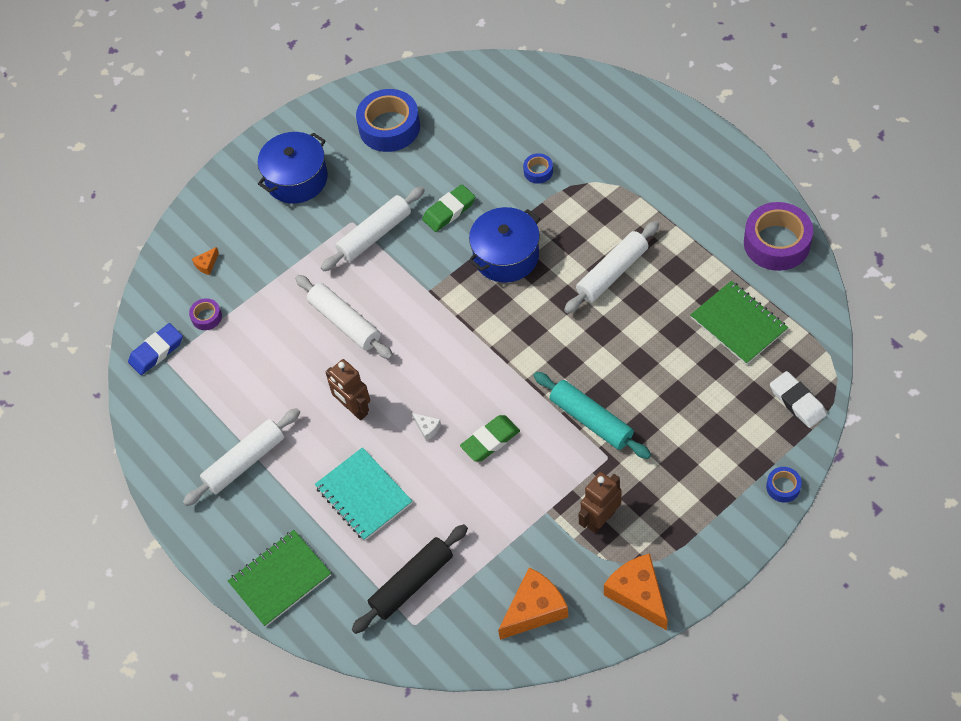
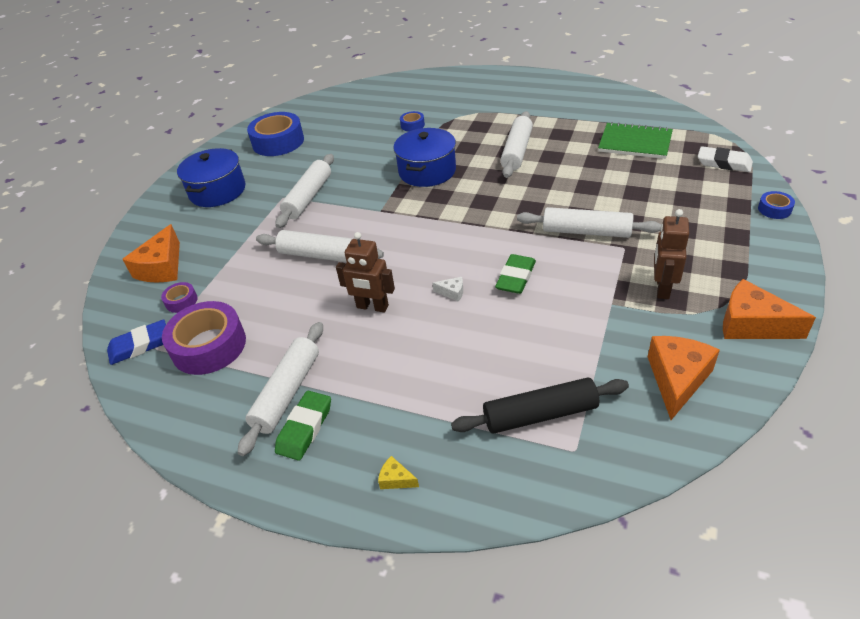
camera: 30 degrees left, 15 degrees down
(156, 351) = (140, 345): blue eraser -> blue eraser turned 45 degrees clockwise
(206, 264) = (162, 267): orange cheese -> orange cheese, size x2.26
(280, 579) = (396, 479): green notebook -> yellow cheese
(363, 495) = (431, 365): turquoise notebook -> none
(412, 583) = (540, 415): black rolling pin -> black rolling pin turned 60 degrees clockwise
(449, 211) = (360, 165): green eraser -> green eraser (305, 428)
(591, 420) = (586, 232): turquoise rolling pin -> white rolling pin
(777, 243) = (614, 100): purple tape -> purple tape (209, 346)

